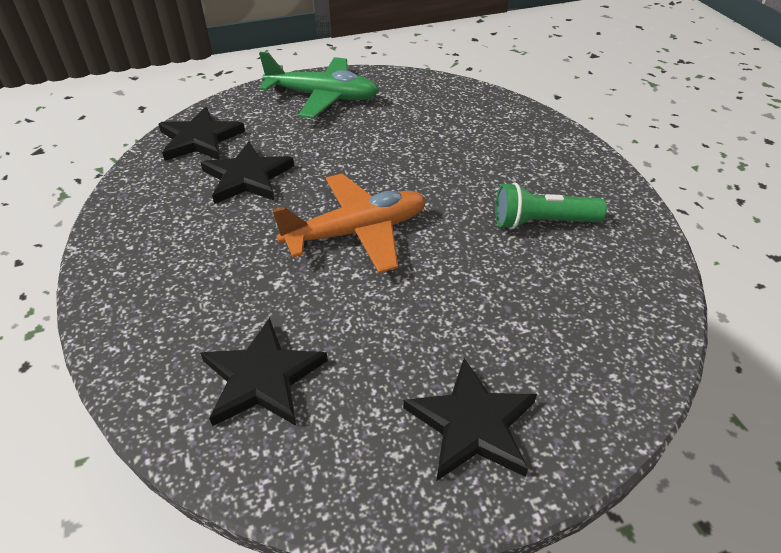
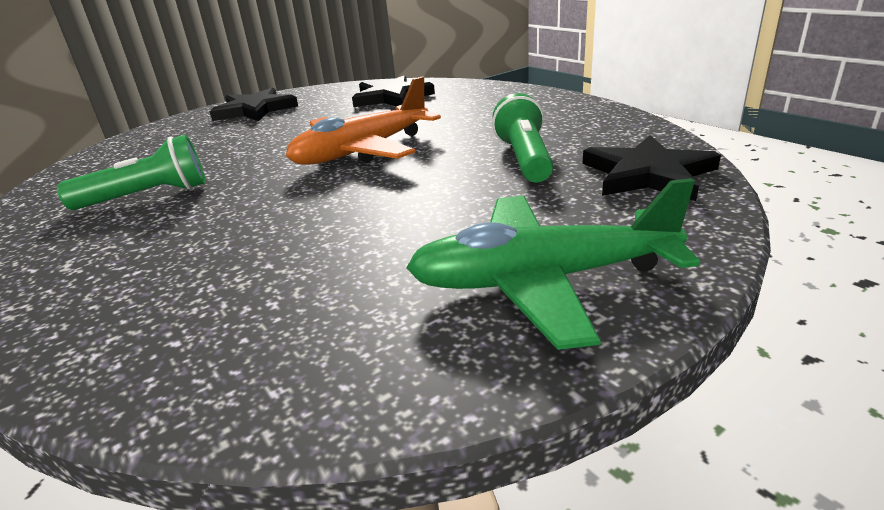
camera: 165 degrees right, 15 degrees down
(247, 177) = (524, 159): black star -> green flashlight

